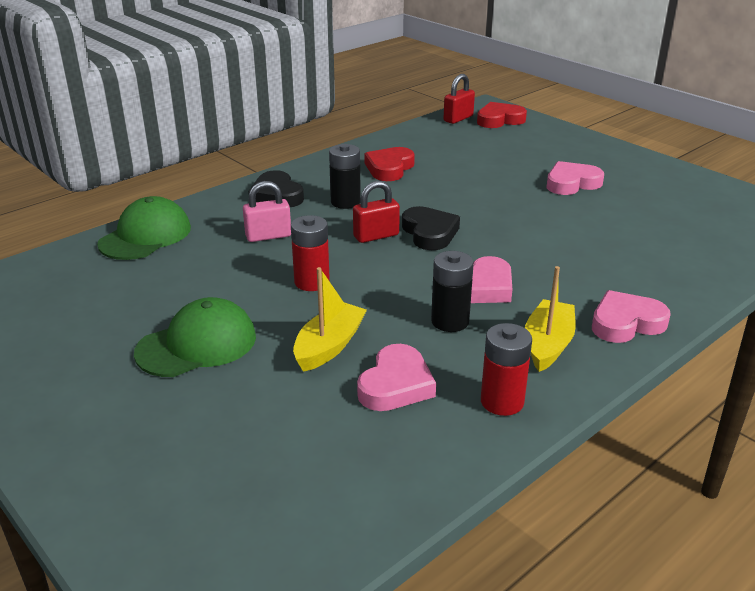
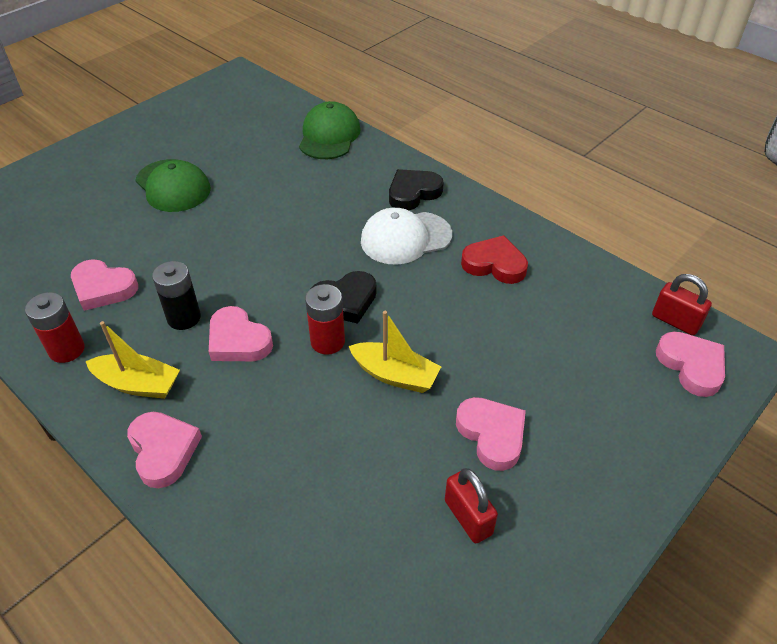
camera: 85 degrees right, 15 degrees up
(145, 236) = (329, 136): green cap -> green cap turned 105 degrees counterclockwise
(268, 236) = (332, 198): pink padlock -> none
(312, 282) = (254, 231): red battery -> red battery (327, 341)
(329, 346) = (159, 249): yellow boat -> yellow boat (395, 375)
(345, 202) = (405, 238): black battery -> white cap
(376, 236) = (336, 263): red padlock -> red padlock (468, 517)
(499, 120) = (691, 366): red heart -> pink heart

